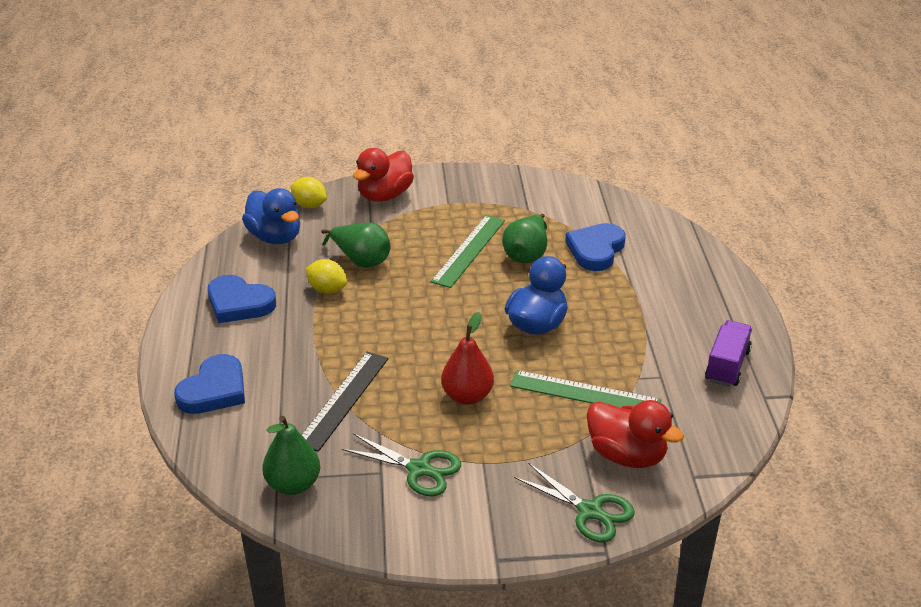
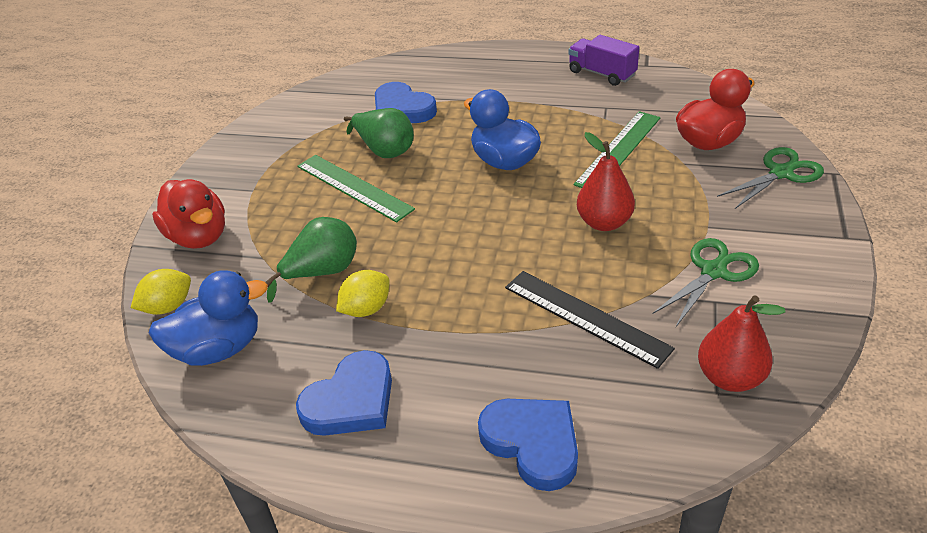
camera: 70 degrees left, 5 degrees up
(293, 485) = (730, 377): green pear -> red pear

